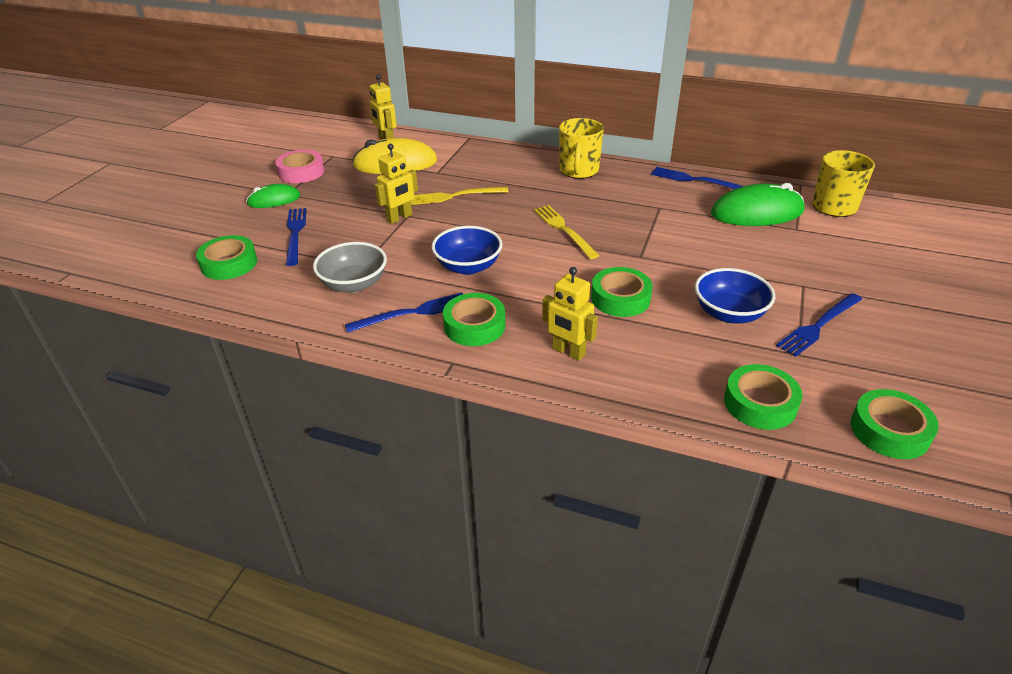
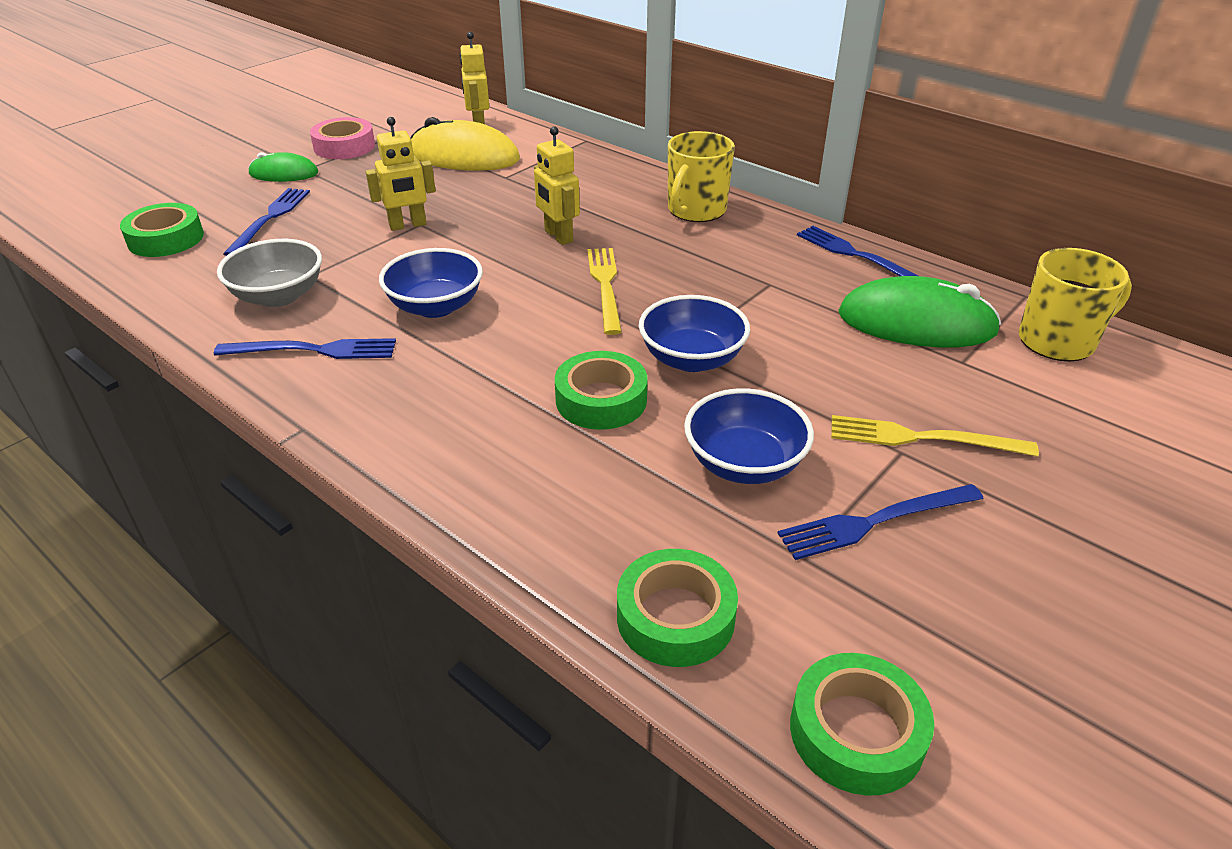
camera: 20 degrees right, 0 degrees up
(454, 196) = (500, 211): yellow fork -> yellow fork (922, 438)
(474, 326) = (373, 387): green tape -> none
(568, 352) = (463, 456): yellow robot -> yellow robot (558, 236)
(652, 262) = (692, 359): none -> blue bowl

